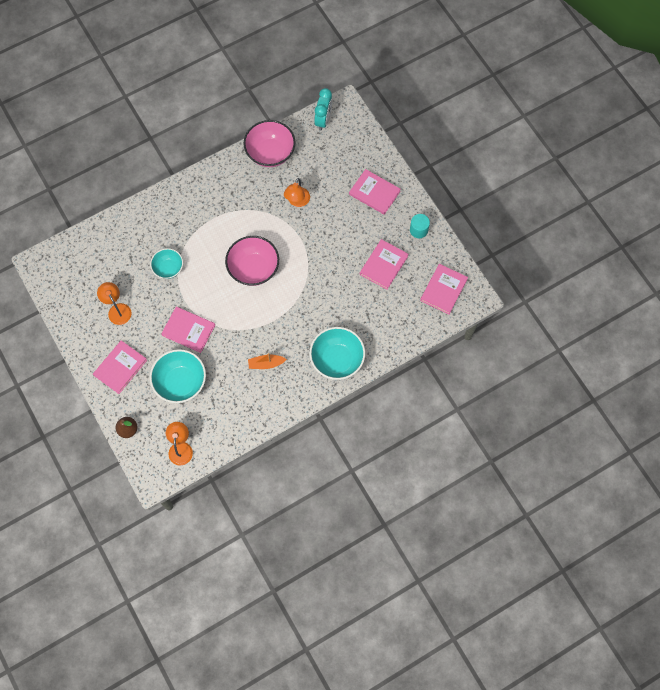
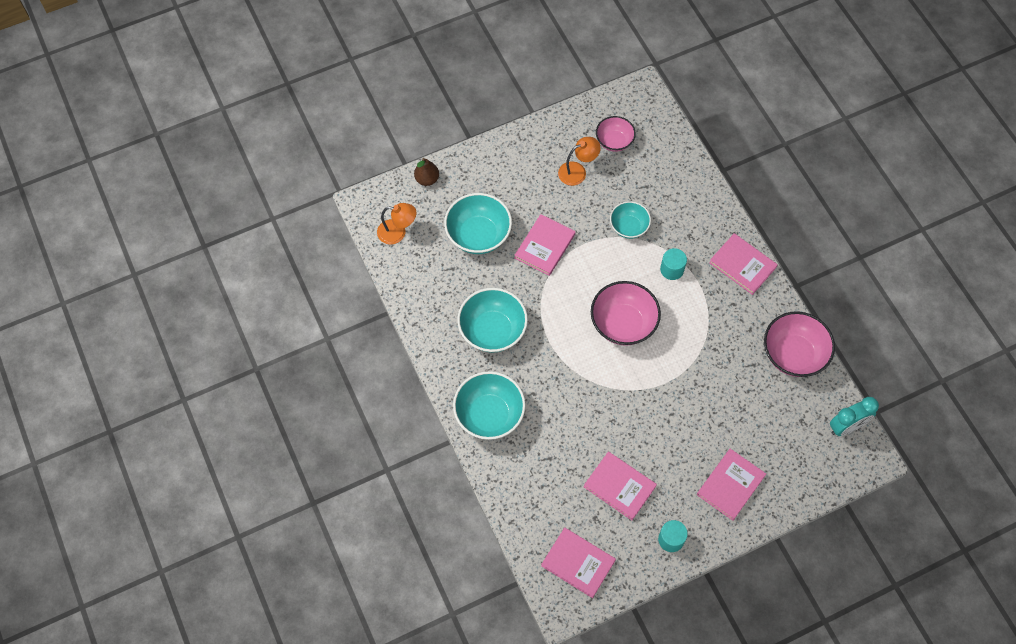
camera: 95 degrees right, 5 degrees down
(88, 283) = (614, 141): none -> pink bowl
(120, 367) = (503, 173): pink book -> pink book (742, 265)
(205, 236) = (672, 269): none -> turquoise cylinder
(266, 364) = (492, 330): orange boat -> turquoise bowl
(297, 201) = (719, 383): orange lamp -> none
(323, 120) = (846, 427): turquoise clock -> turquoise clock turned 45 degrees counterclockwise

